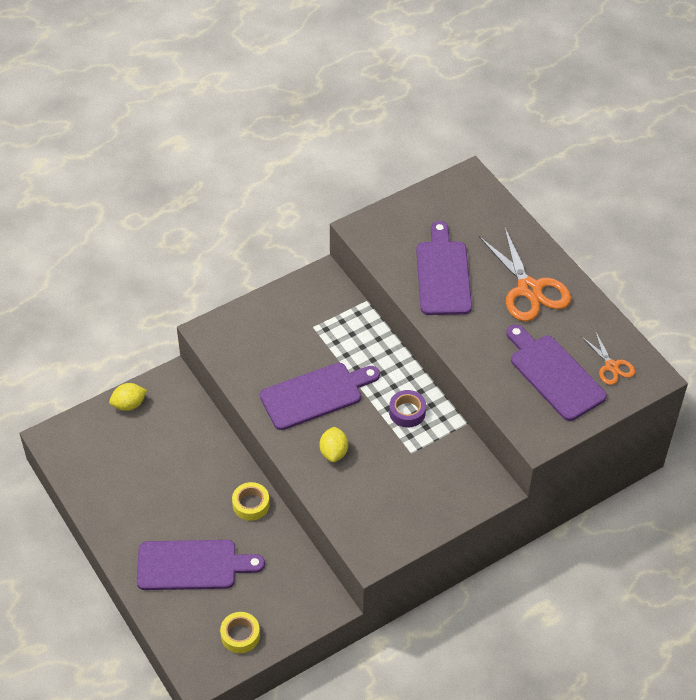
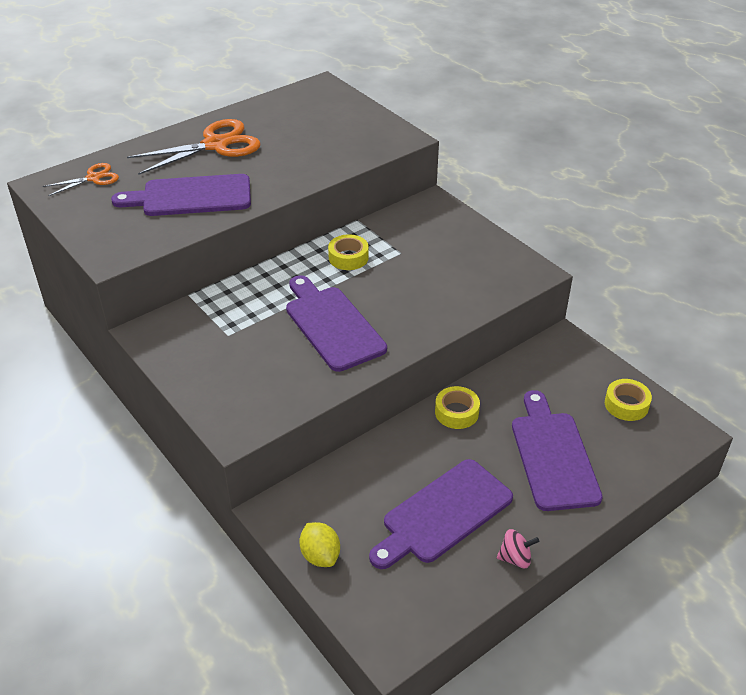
camera: 95 degrees left, 10 degrees down
(101, 521) = (515, 558): none -> pink spinning top
(334, 452) = (410, 306): yellow lemon -> none
(407, 412) = (348, 257): purple tape -> yellow tape
(554, 374) = (325, 131): purple cutting board -> purple cutting board (443, 514)
(611, 366) = (313, 103): orange scissors -> orange scissors (94, 178)

